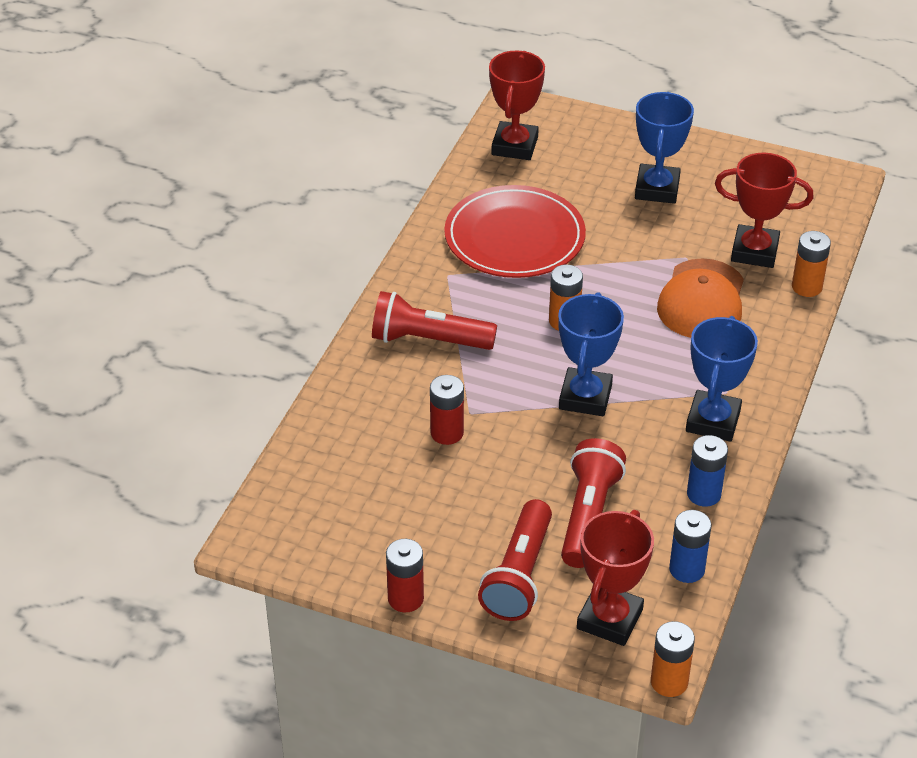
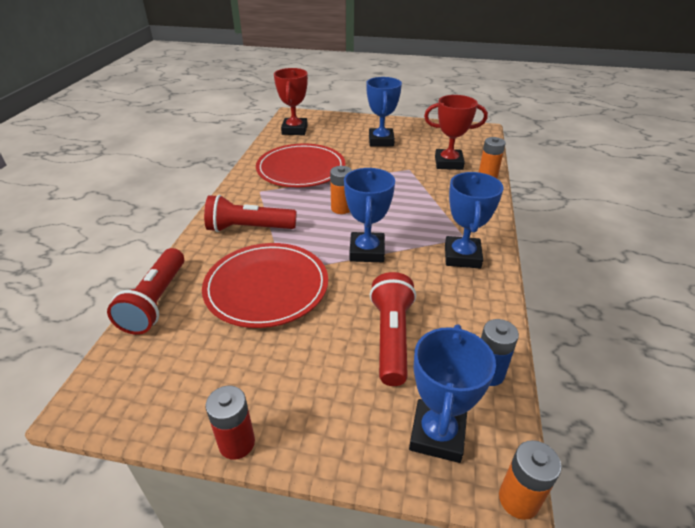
camera: 10 degrees left, 5 degrees down
(447, 433) = (266, 287): red battery -> red plate
(519, 575) = (343, 401): red flashlight -> red flashlight (156, 301)
(609, 619) = (437, 434): red trophy -> blue trophy
(701, 300) = (426, 189): orange cap -> none
(704, 494) = (476, 308): blue battery -> none

